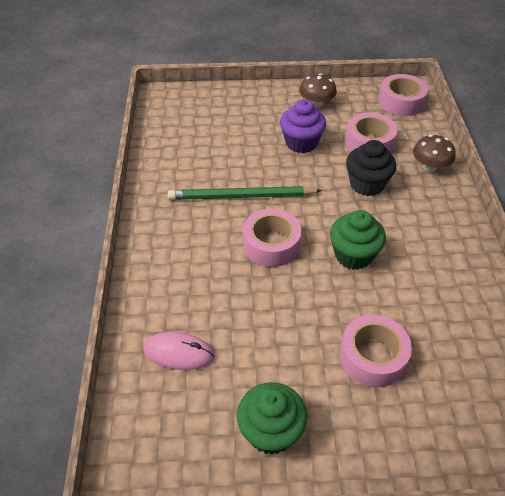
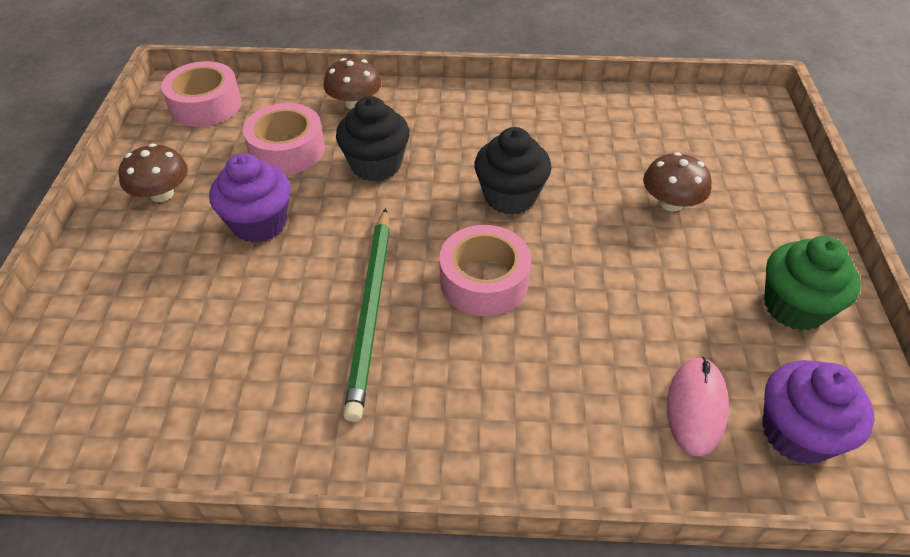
camera: 85 degrees left, 0 degrees up
(159, 410) = (797, 433): none -> purple cupcake
(353, 255) = (510, 197): green cupcake -> black cupcake
(372, 357) = (670, 203): pink tape -> brown mushroom

